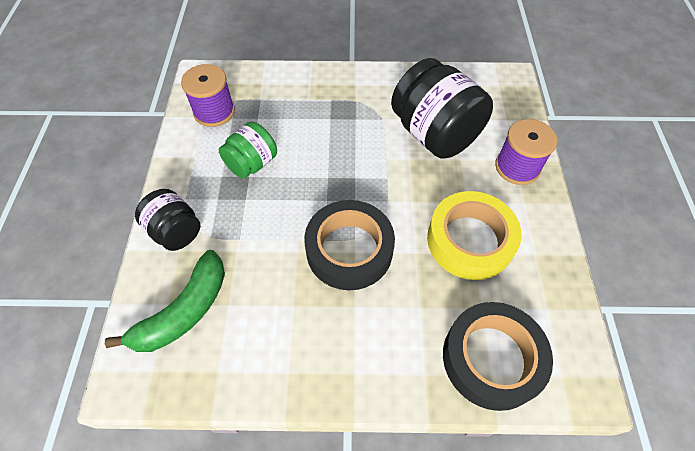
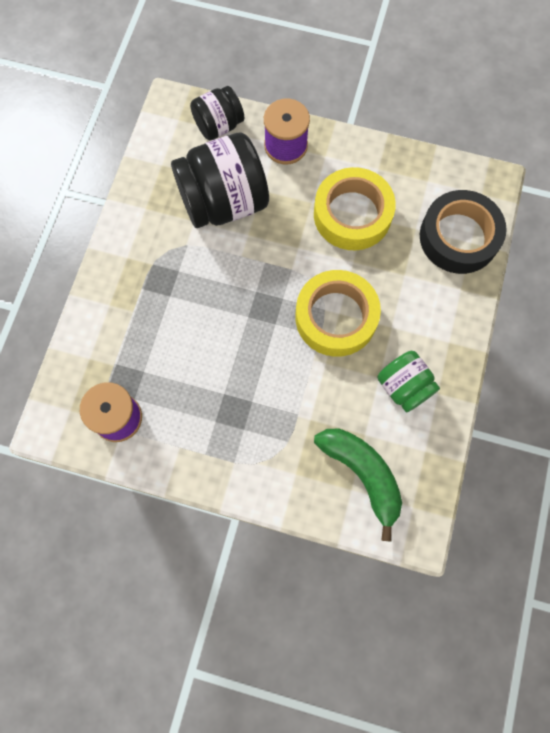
camera: 75 degrees left, 15 degrees up
(175, 231) = (272, 475): black jar -> black jar (218, 125)
(252, 163) = (208, 388): green jar -> green jar (404, 386)
(349, 250) = (336, 317): black tape -> yellow tape

